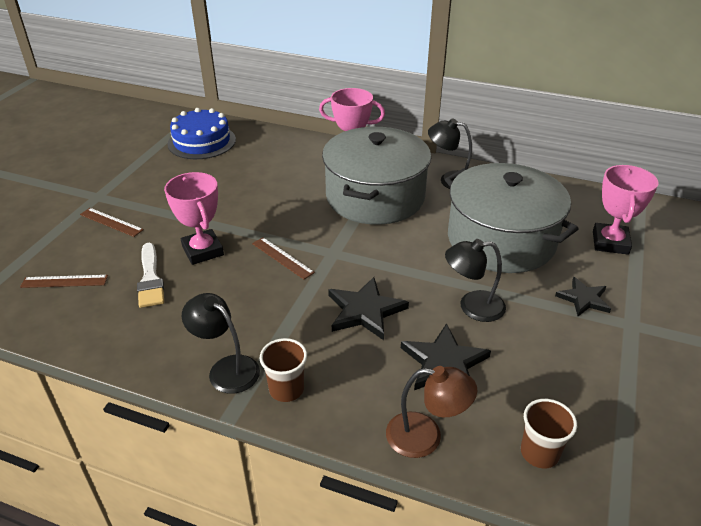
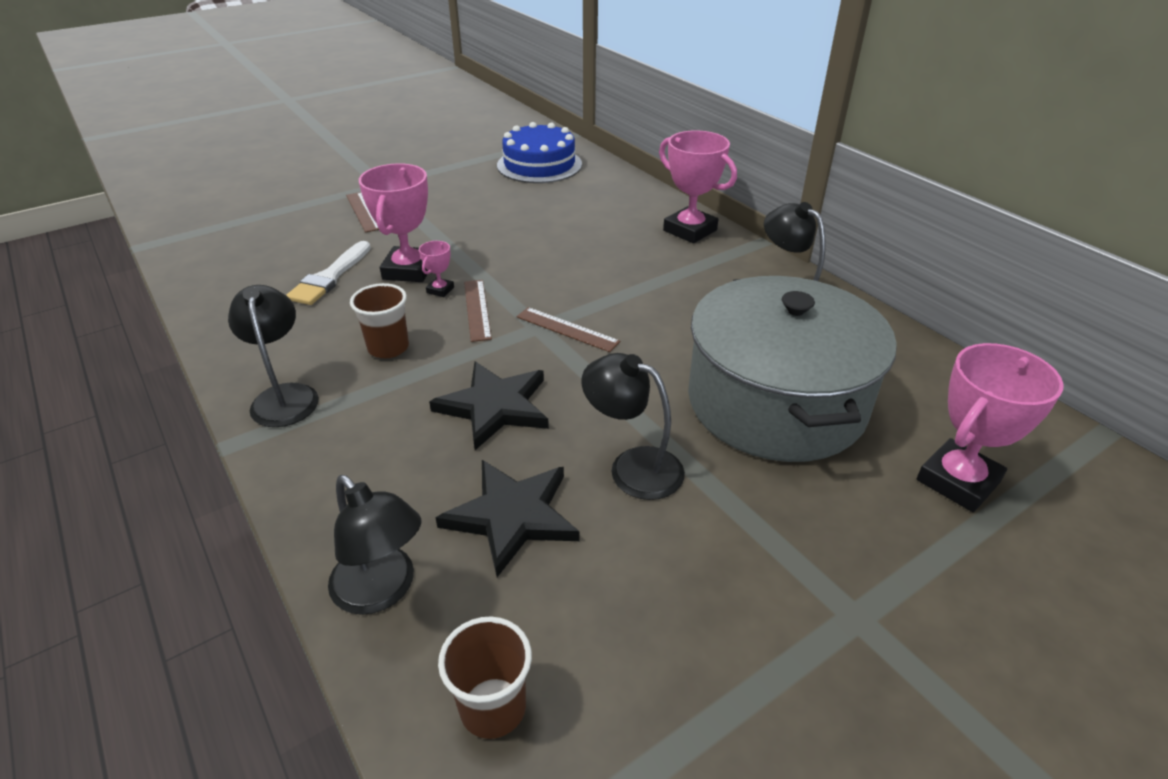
camera: 35 degrees right, 0 degrees up
(64, 281) = (260, 249): brown ruler -> brown ruler (567, 329)
(242, 255) = (440, 290): none -> pink trophy
(286, 389) = (310, 448): brown cup -> brown cup (388, 348)
(375, 197) = (663, 285): grey pot -> none
(425, 436) = (382, 591): brown lamp -> black lamp
(583, 299) = (814, 538): black star -> none

